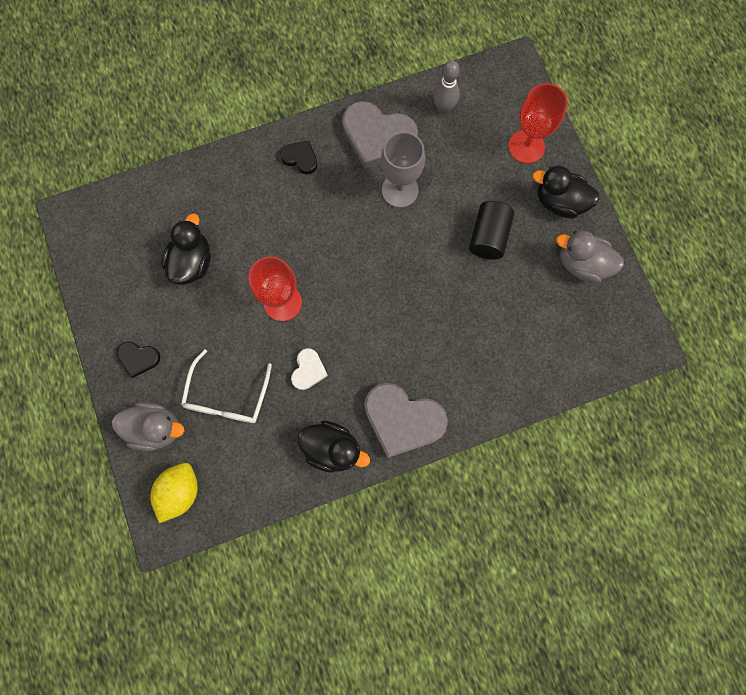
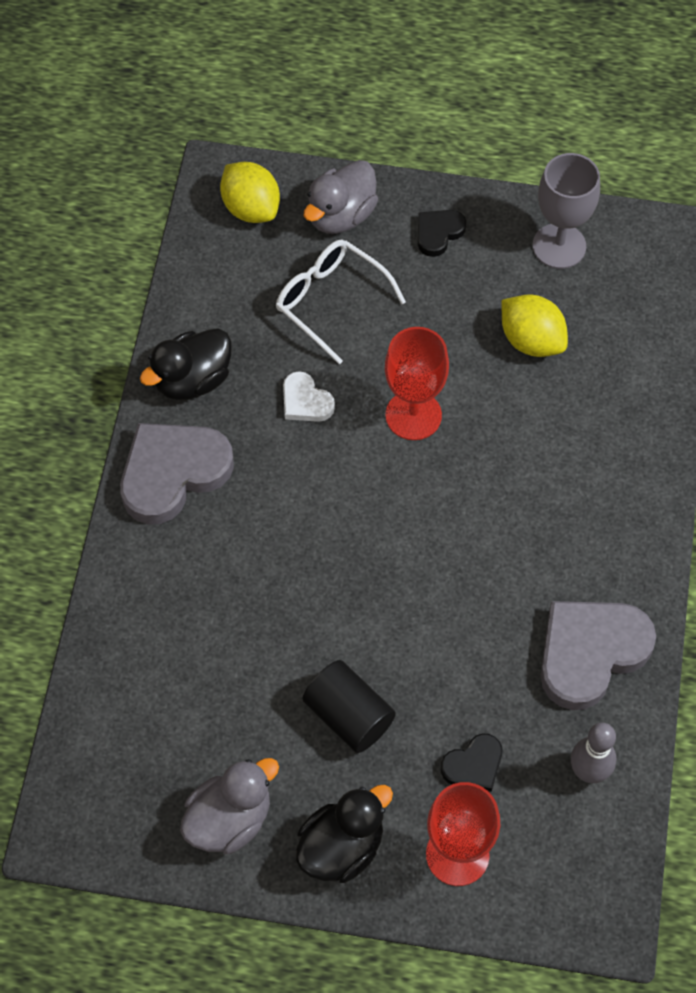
camera: 120 degrees right, 15 degrees down
(192, 262) = (531, 340): black duck -> yellow lemon
(300, 158) = (612, 536): black heart -> black heart (473, 765)
(400, 190) = (489, 638): grey goblet -> grey goblet (559, 246)

